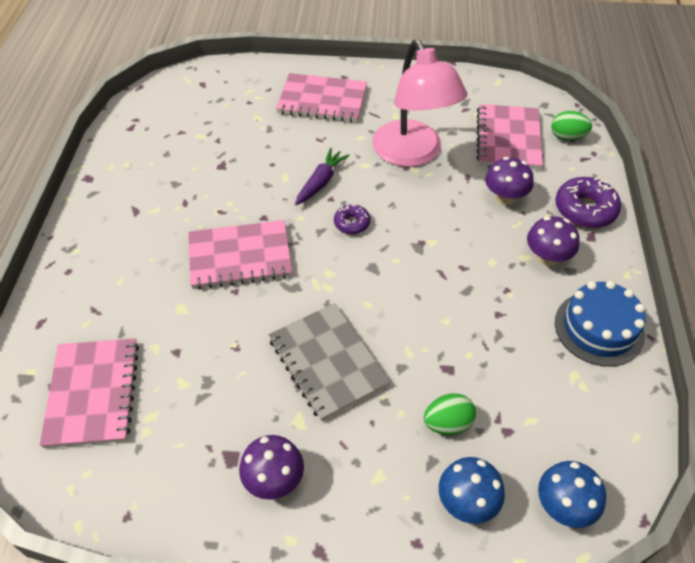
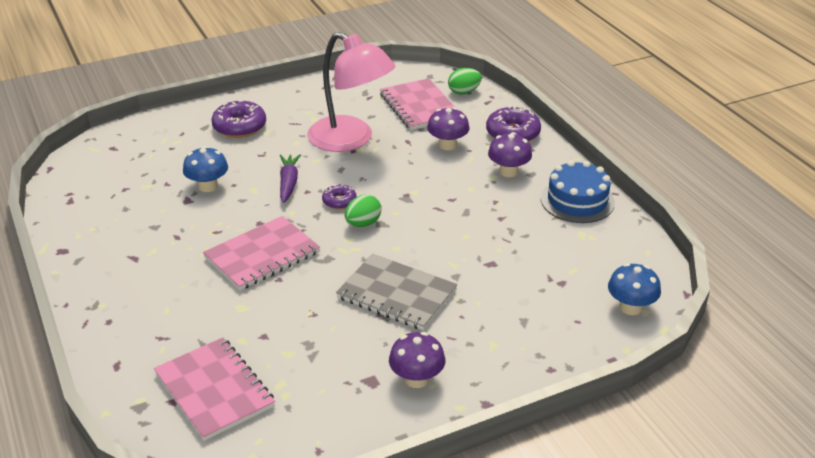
camera: 30 degrees left, 15 degrees down
(322, 100) = (239, 127): pink notebook -> purple donut
(448, 423) = (517, 295): green egg -> green egg (363, 223)
(467, 502) = (566, 332): blue mushroom -> blue mushroom (208, 186)

